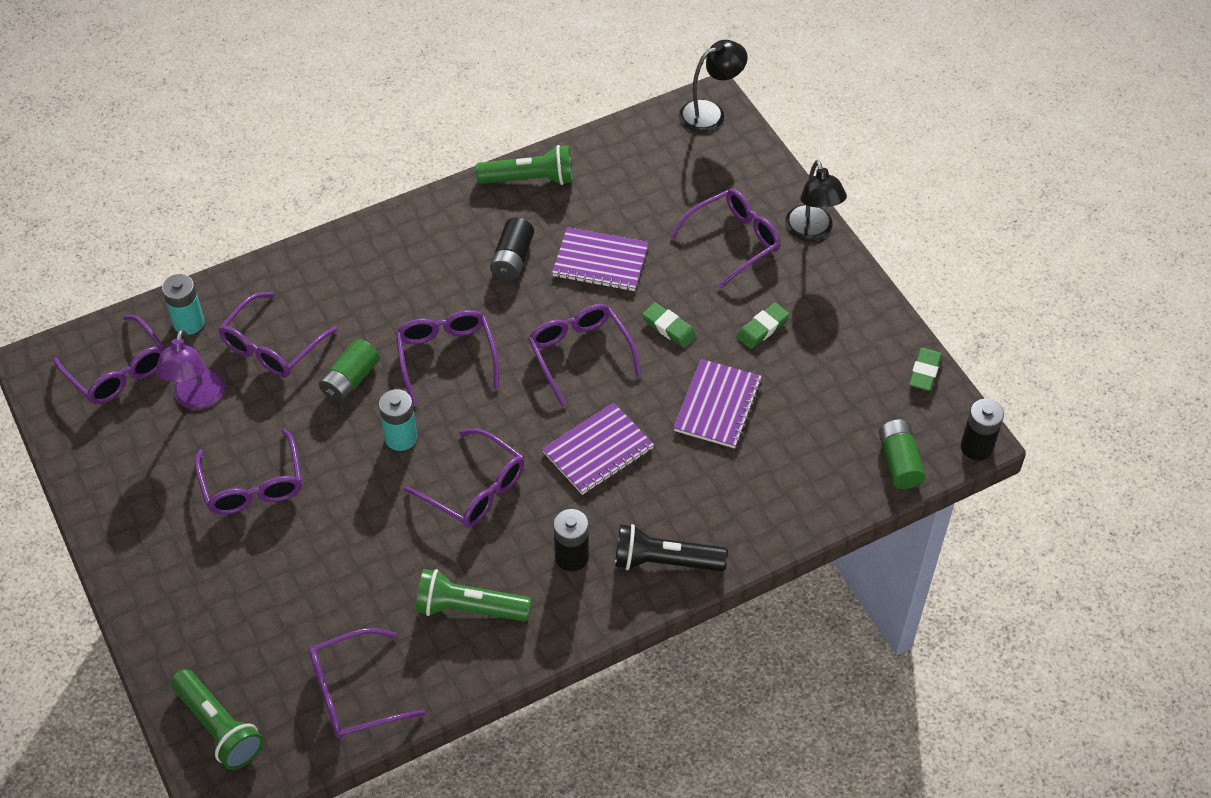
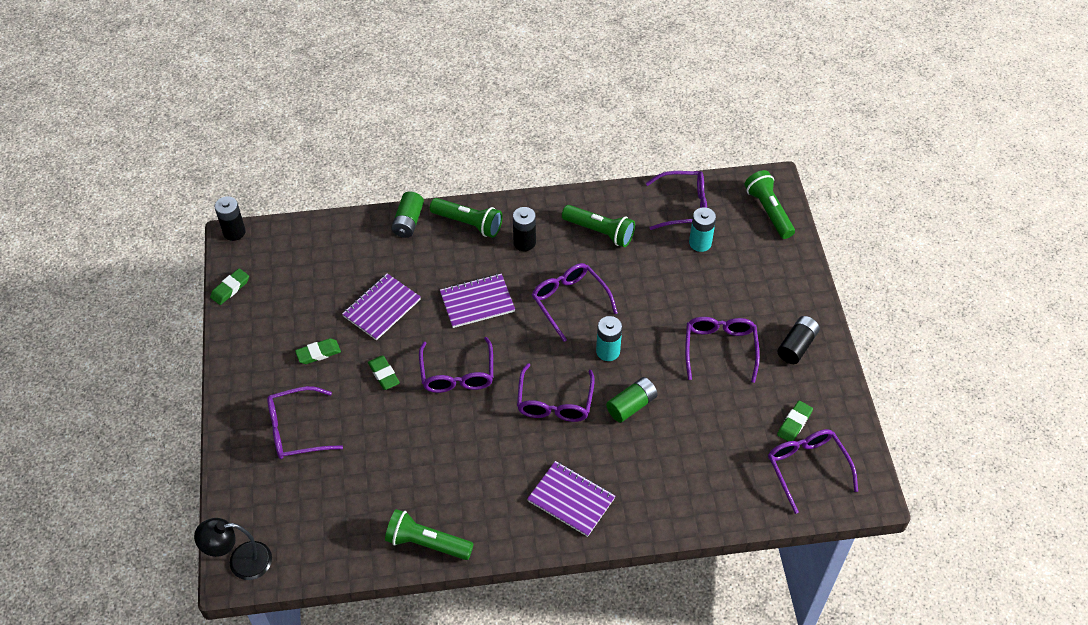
camera: 160 degrees left, 0 degrees up
(140, 418) = (794, 423): none -> green eraser
(189, 323) = (745, 493): turquoise battery -> turquoise battery (700, 243)
(197, 399) = (749, 425): purple lamp -> none
(272, 346) = (683, 452): purple glasses -> none
(512, 259) = (473, 470): black battery -> black battery (797, 346)
(600, 261) = (406, 445): purple notebook -> purple notebook (571, 500)
(665, 561) = (468, 223): black flashlight -> green flashlight
(812, 231) = (233, 419): black lamp -> none
(899, 462) = (289, 237): green battery -> green battery (408, 222)

